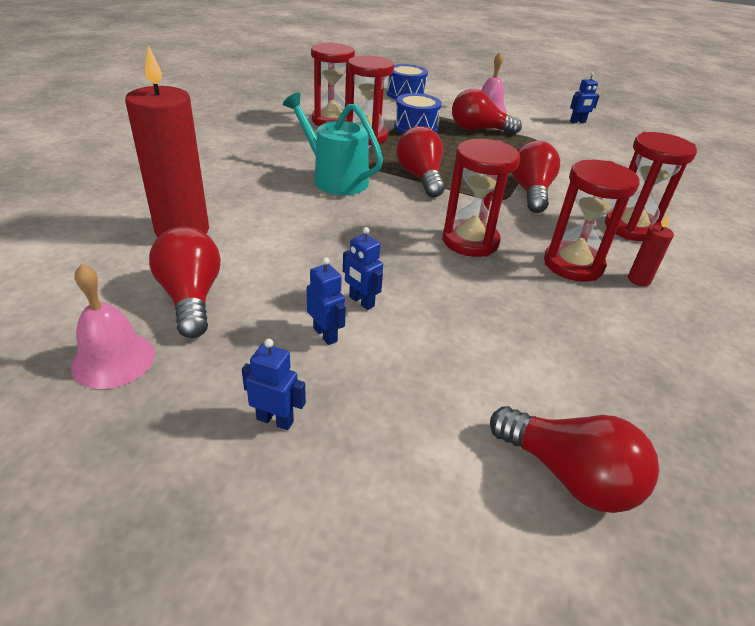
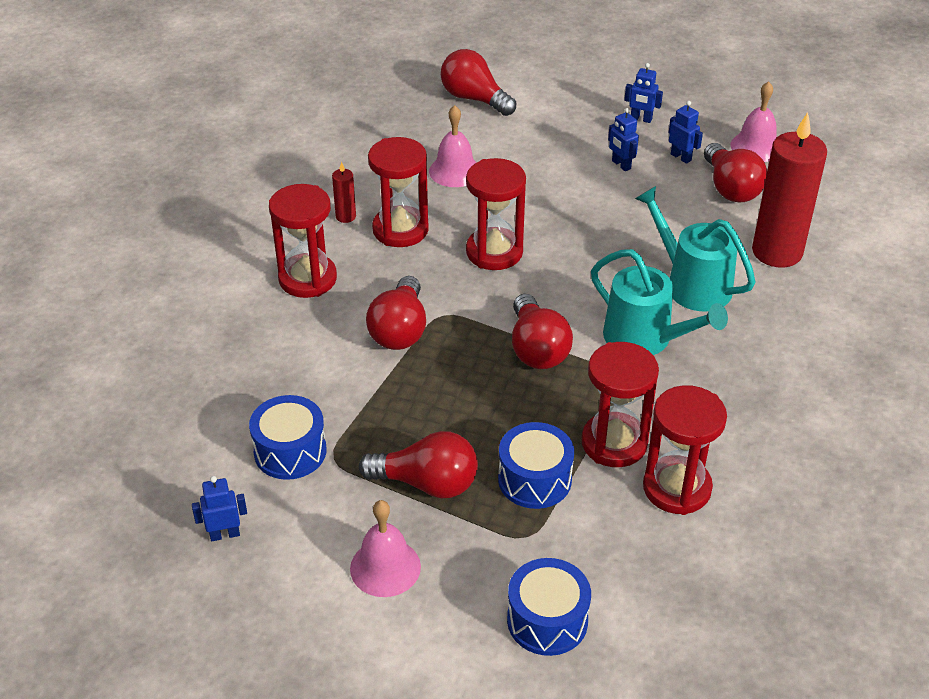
camera: 175 degrees left, 5 degrees up
(282, 209) = (692, 284): none -> turquoise watering can
(361, 301) = (597, 189): blue robot -> blue robot (681, 157)
(544, 331) = (455, 171): none -> pink bell
(566, 144) = (290, 451): none -> blue drum

